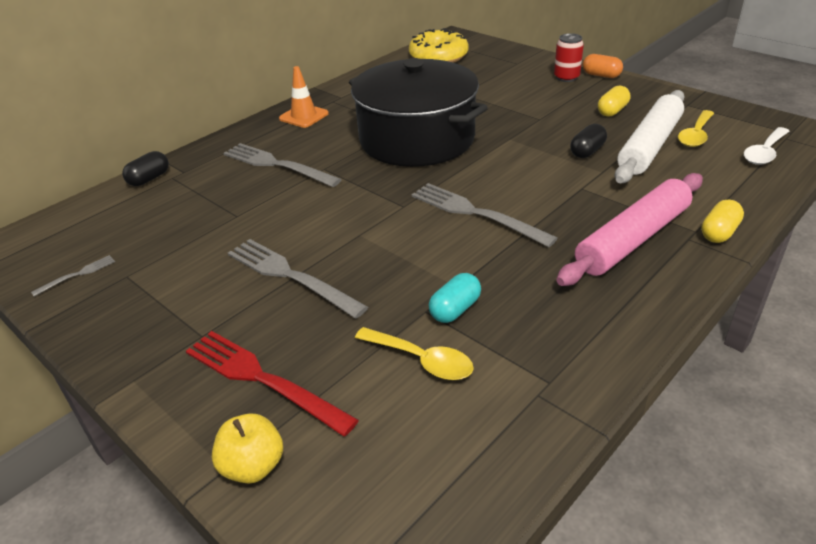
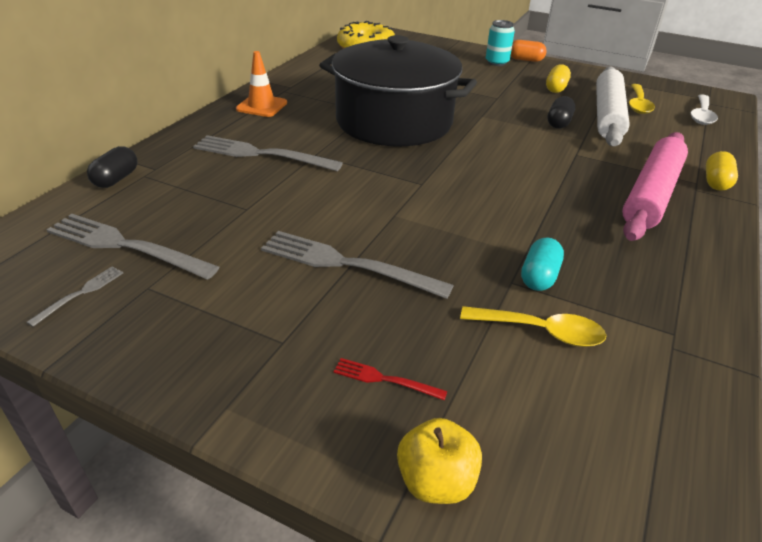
camera: 20 degrees left, 0 degrees up
(262, 379) = (385, 379): red fork -> red fork, size x0.47
(476, 213) = (497, 184): grey fork -> grey fork (125, 246)
(566, 77) = (497, 62): red can -> turquoise can

